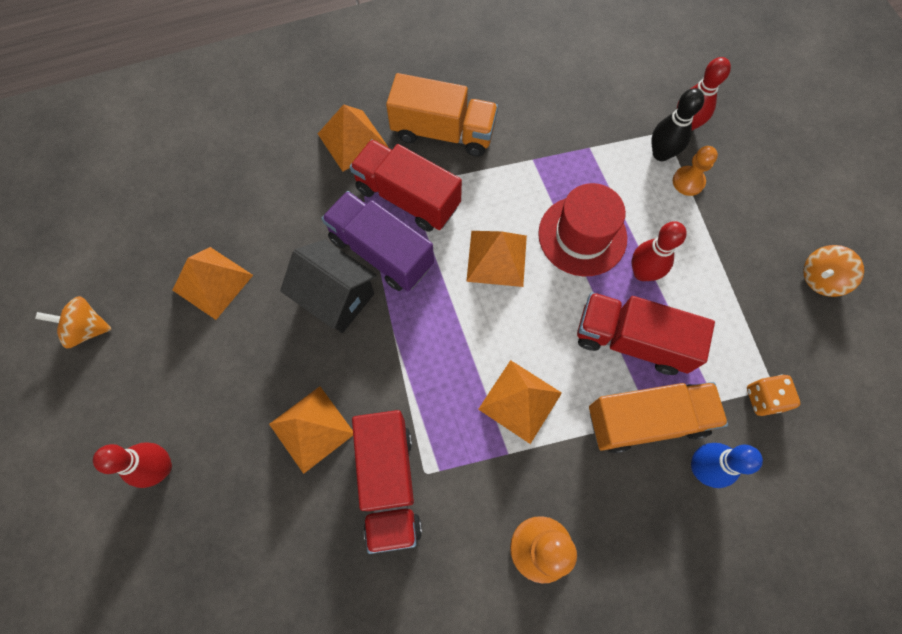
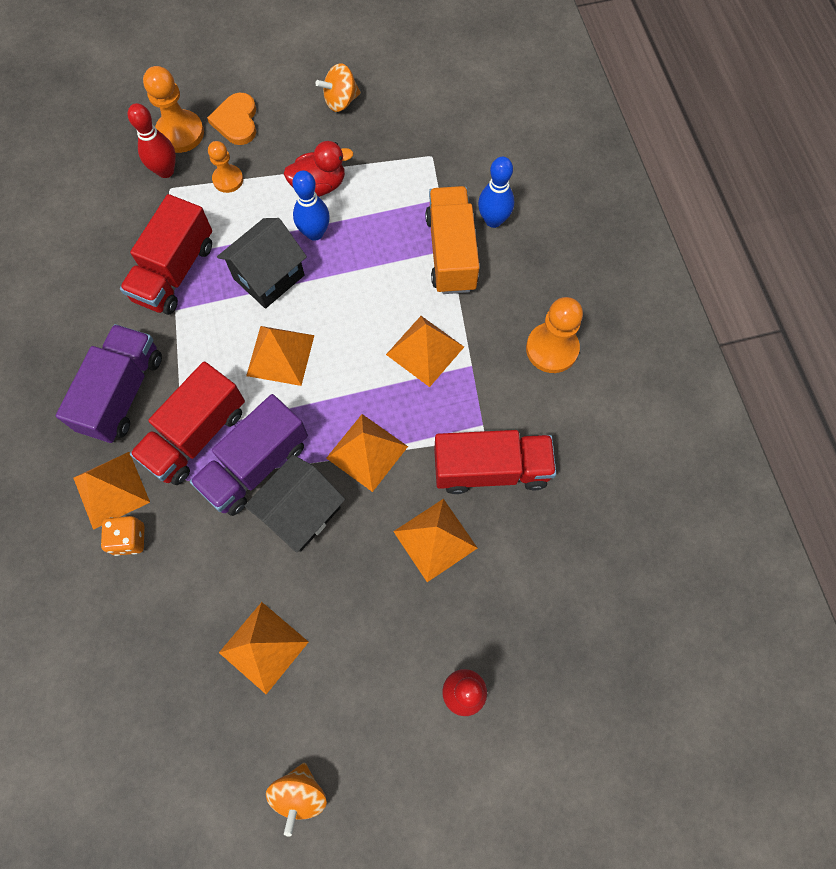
camera: 85 degrees left, 0 degrees up
(400, 352) = (367, 452): none -> orange pyramid
(443, 132) = (123, 393): orange truck -> purple truck
(582, 236) = (269, 277): red hat -> black house
(631, 340) = (378, 252): red truck -> red truck (175, 272)
(642, 272) = (315, 233): red bowling pin -> blue bowling pin
(661, 154) = (193, 196): black bowling pin -> none
(702, 270) = (319, 185): none -> red duck
(733, 130) = (180, 133): none -> orange pawn
(762, 179) = (236, 121): none -> orange heart
(763, 398) = (440, 165): orange dice -> orange dice (129, 539)
(820, 279) = (341, 101): orange spinning top -> orange spinning top turned 90 degrees clockwise

